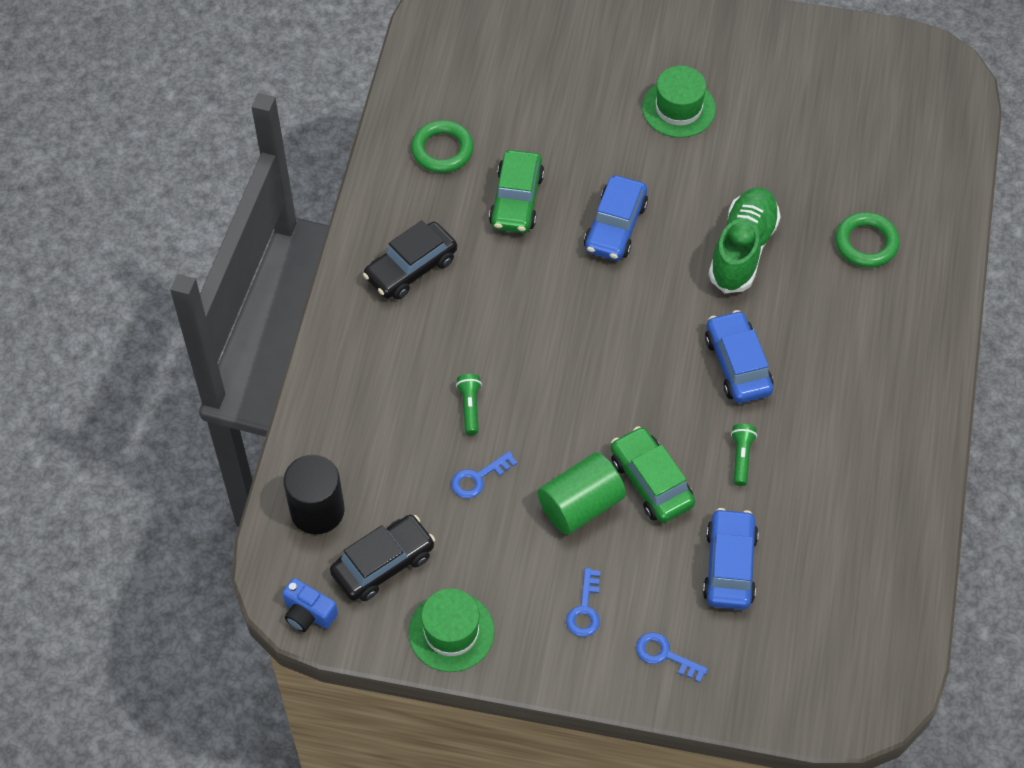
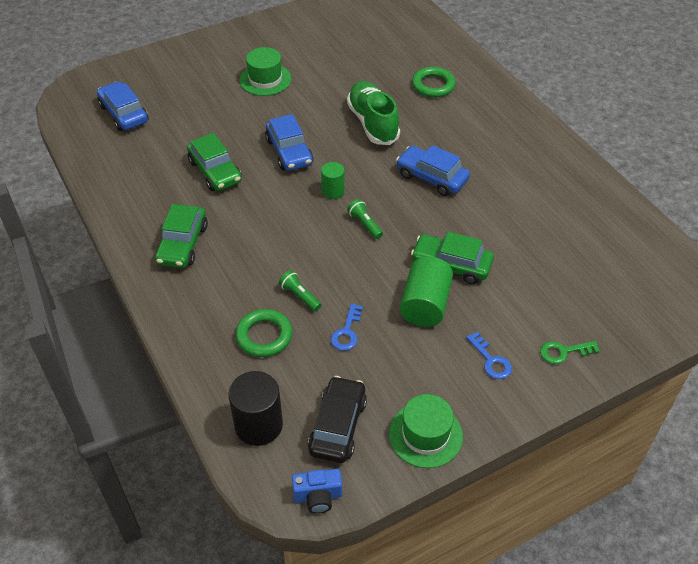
camera: 40 degrees left, 10 degrees down
(411, 268) = (183, 244): black car -> green car
(442, 150) = (141, 172): green ring -> green ring (264, 336)
(615, 308) = (333, 191): none -> green cylinder
(665, 655) = (564, 352): blue key -> green key
(729, 566) = (542, 279): blue car -> blue car (123, 114)
(741, 457) = (485, 220): green flashlight -> green flashlight (365, 224)

